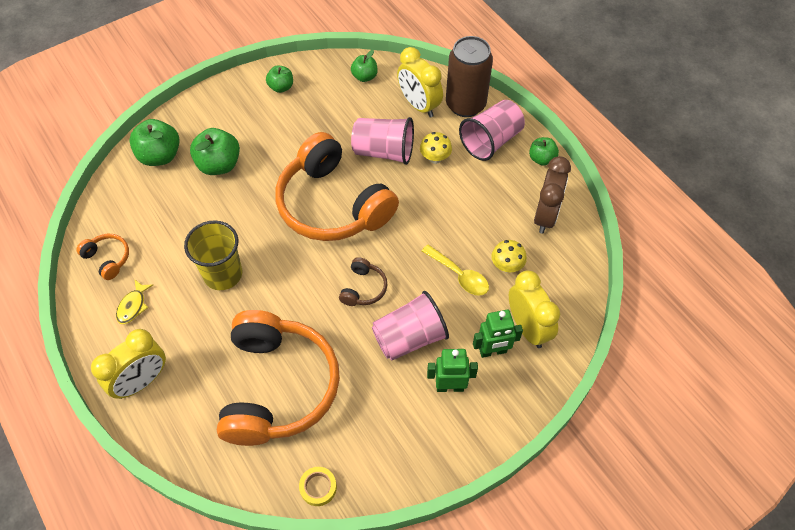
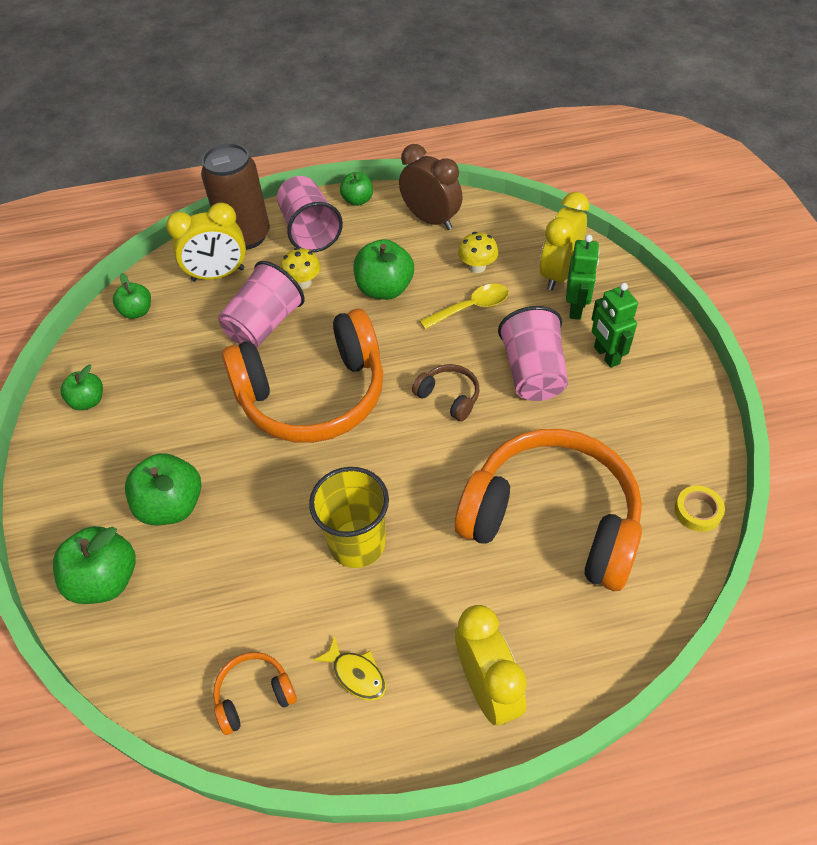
camera: 65 degrees left, 5 degrees down
(450, 386) = (606, 355): green robot -> green robot turned 45 degrees counterclockwise
(452, 211) = (384, 289): none -> green apple
(527, 328) = (558, 274): yellow clock -> yellow clock turned 60 degrees counterclockwise

